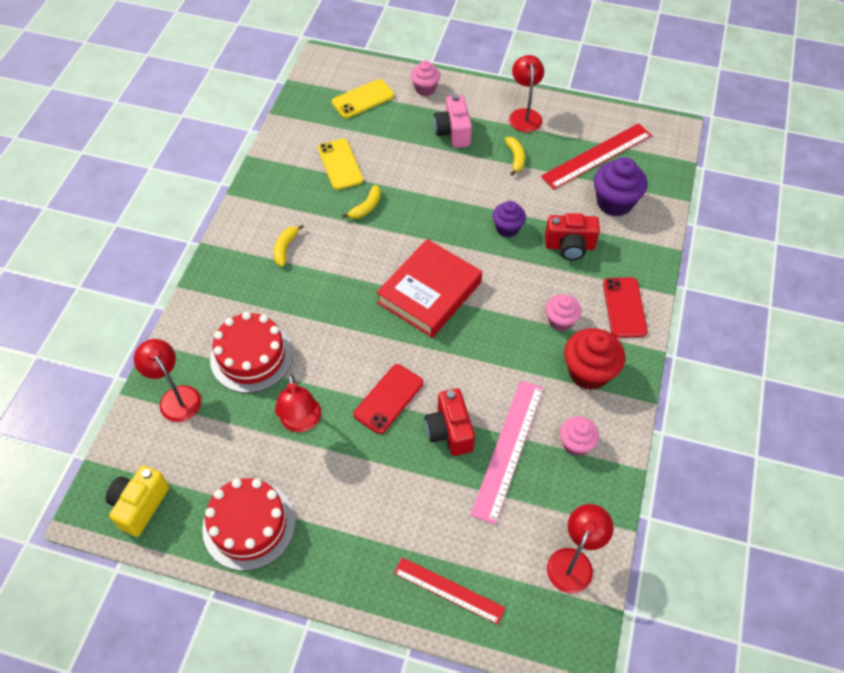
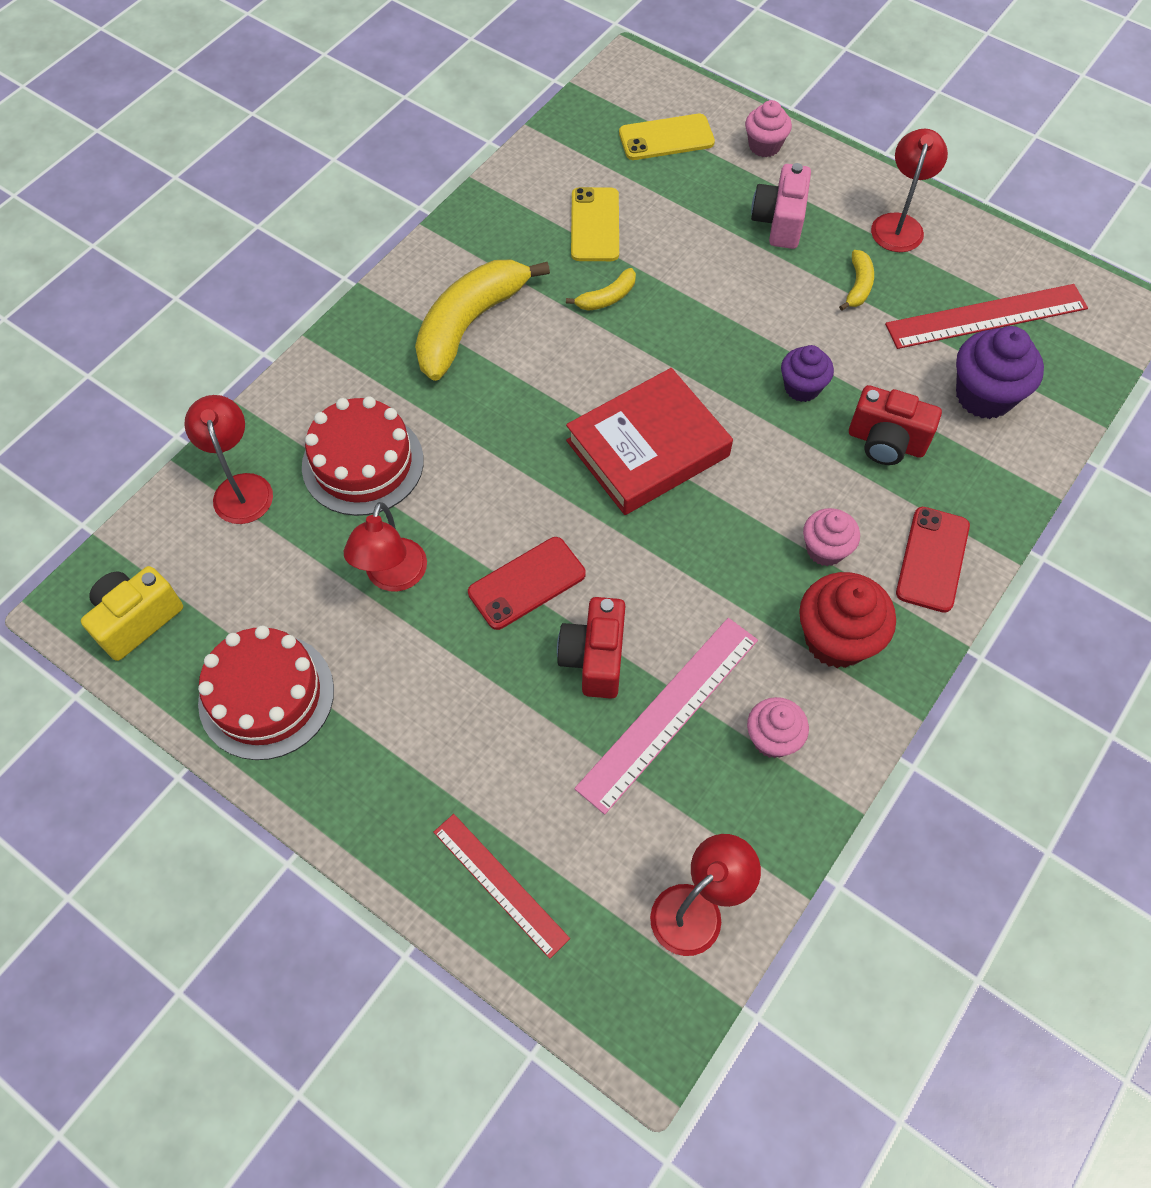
camera: 20 degrees right, 5 degrees up
(285, 248) = (469, 324): yellow banana -> yellow banana, size x2.23

